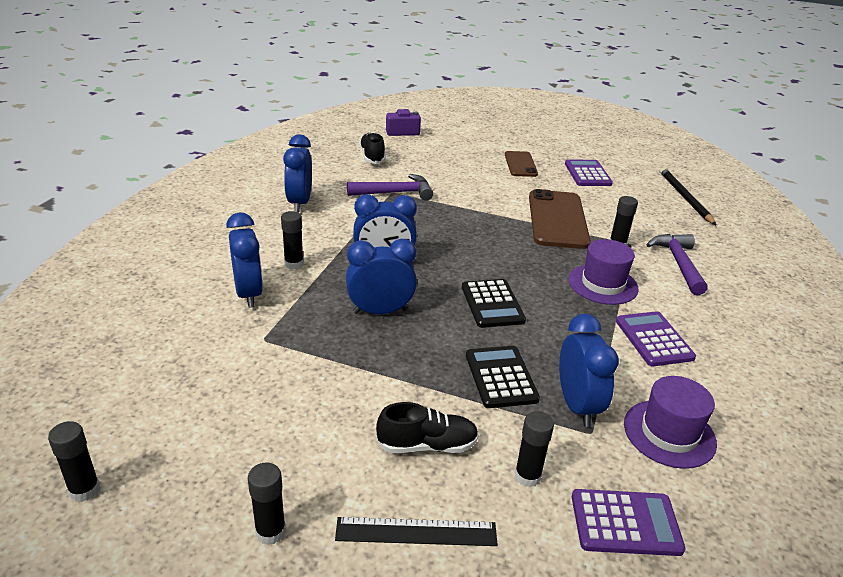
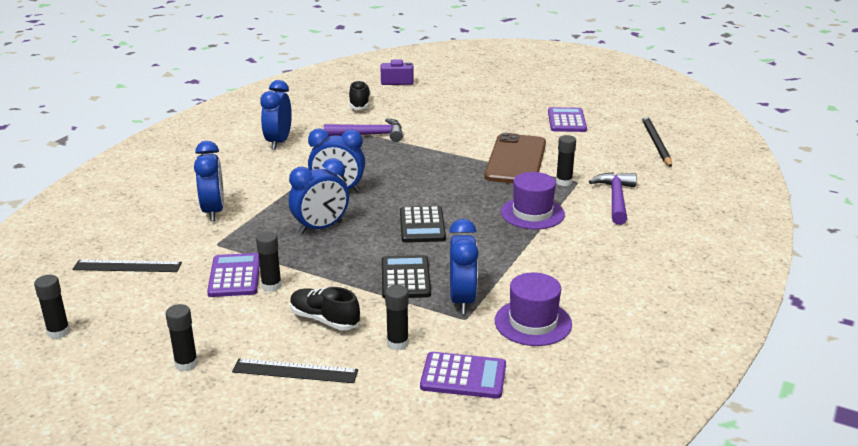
camera: 10 degrees right, 5 degrees down
(159, 377) = (127, 266): none -> black ruler
(294, 264) = (258, 190): black glue stick -> black glue stick (271, 286)
(380, 311) = (321, 227): blue clock -> blue clock turned 150 degrees clockwise
(427, 445) = (324, 319): black shoe -> black shoe turned 150 degrees counterclockwise
(520, 164) = (502, 111): brown phone -> none
(653, 339) = (557, 257): purple calculator -> purple calculator (234, 276)

